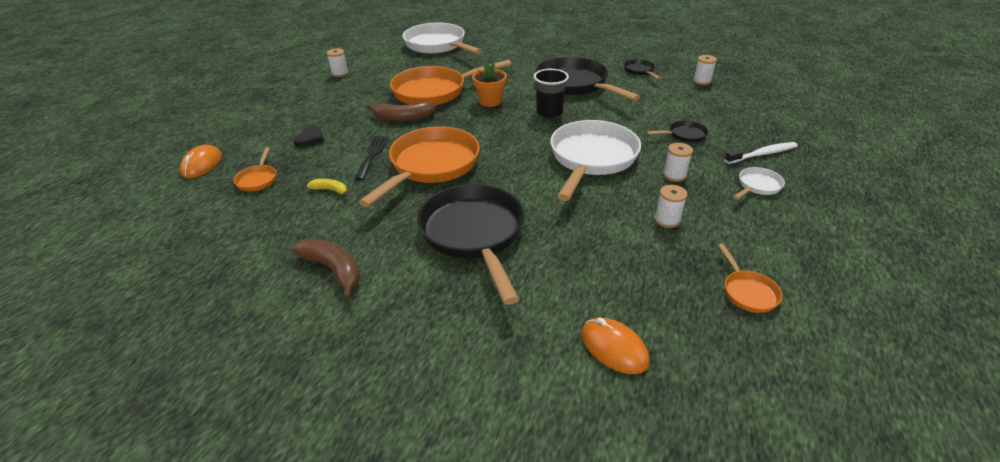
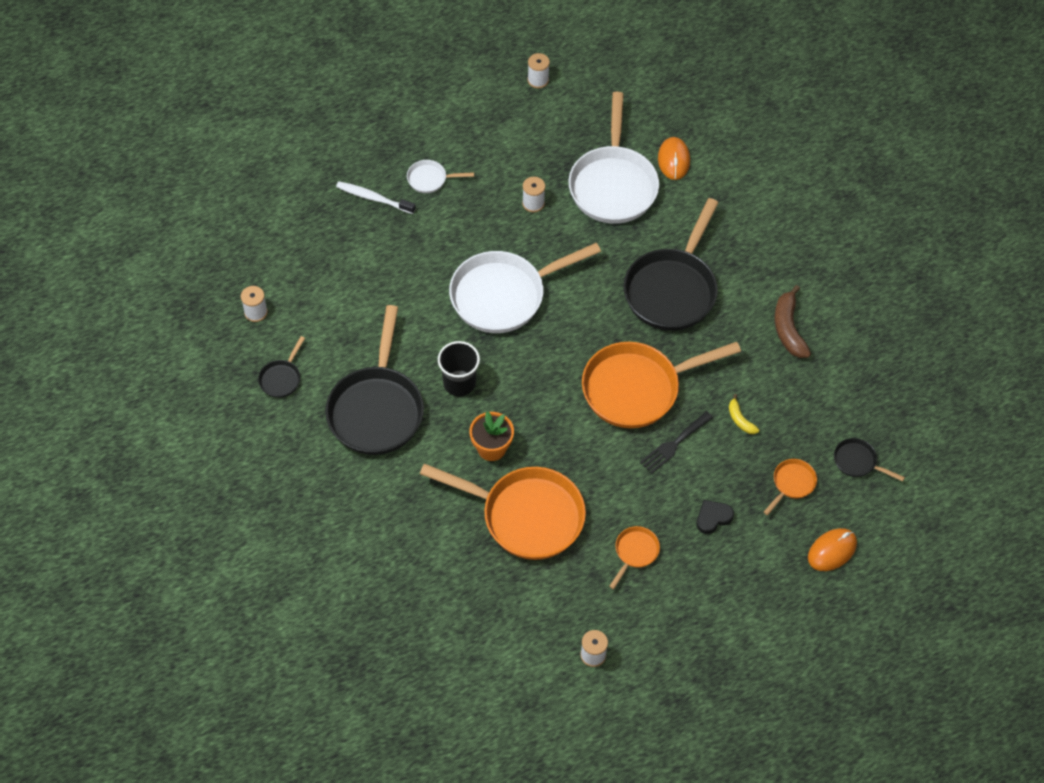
camera: 140 degrees left, 20 degrees up
(402, 118) = (601, 487): brown banana -> none
(437, 45) = (416, 639): white pan -> white pan (613, 185)
(674, 175) = (469, 231): white spool -> white spool (538, 80)
(684, 135) = (394, 261): black pan -> black pan (857, 462)
(747, 292) = (561, 131): orange pan -> orange pan (635, 552)

